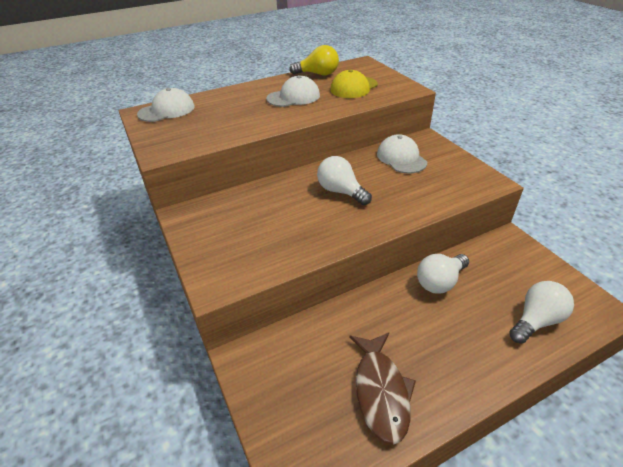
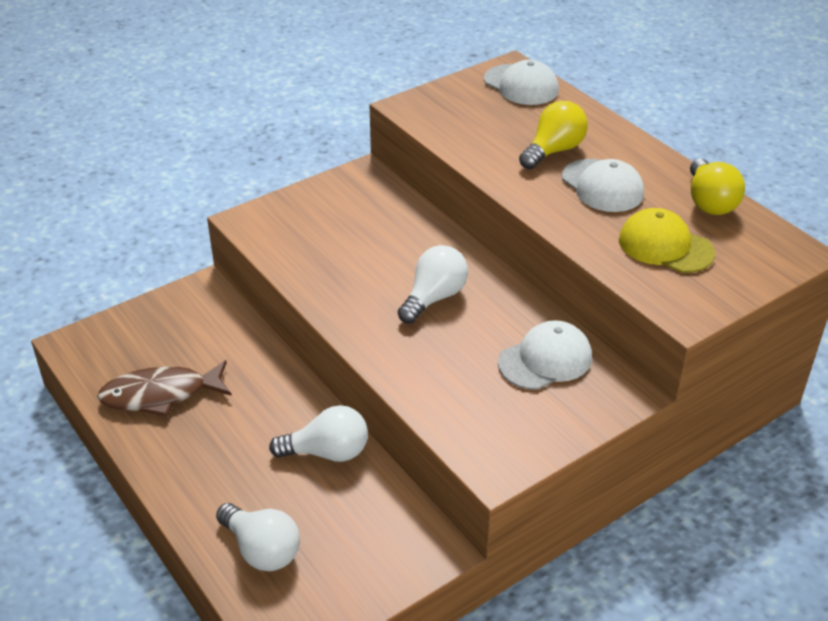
camera: 80 degrees right, 0 degrees up
(250, 107) = (553, 151): none -> yellow light bulb
(440, 282) = (327, 452): white light bulb -> white light bulb turned 135 degrees clockwise

